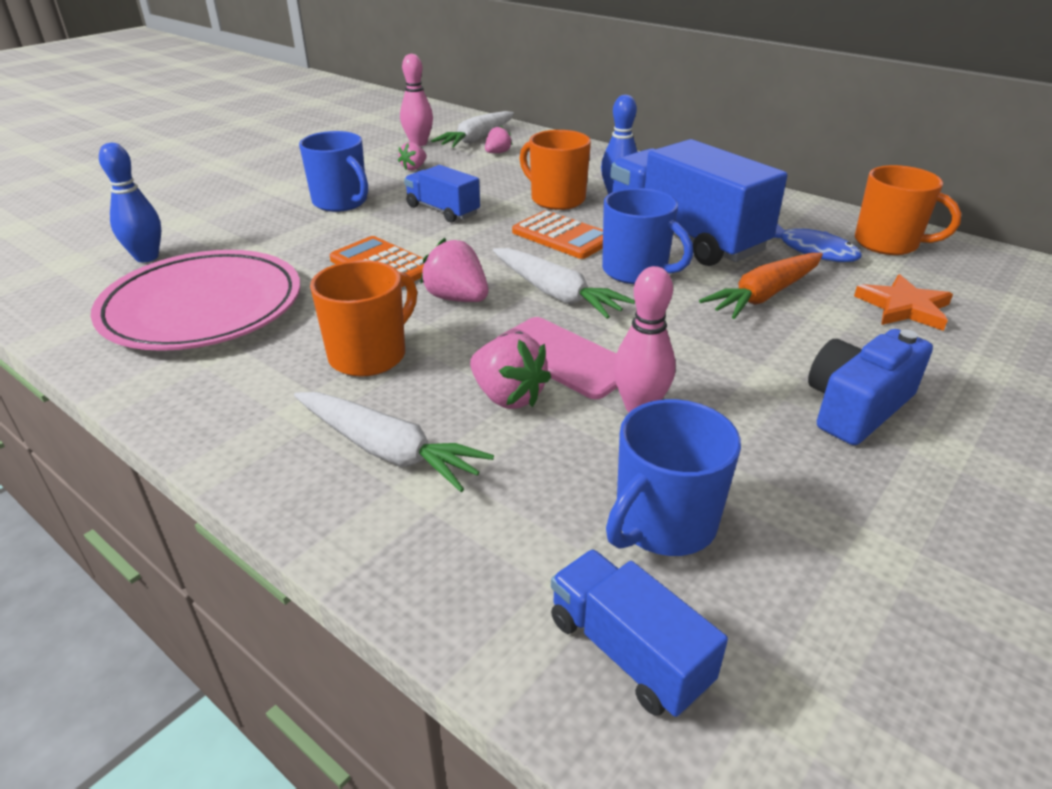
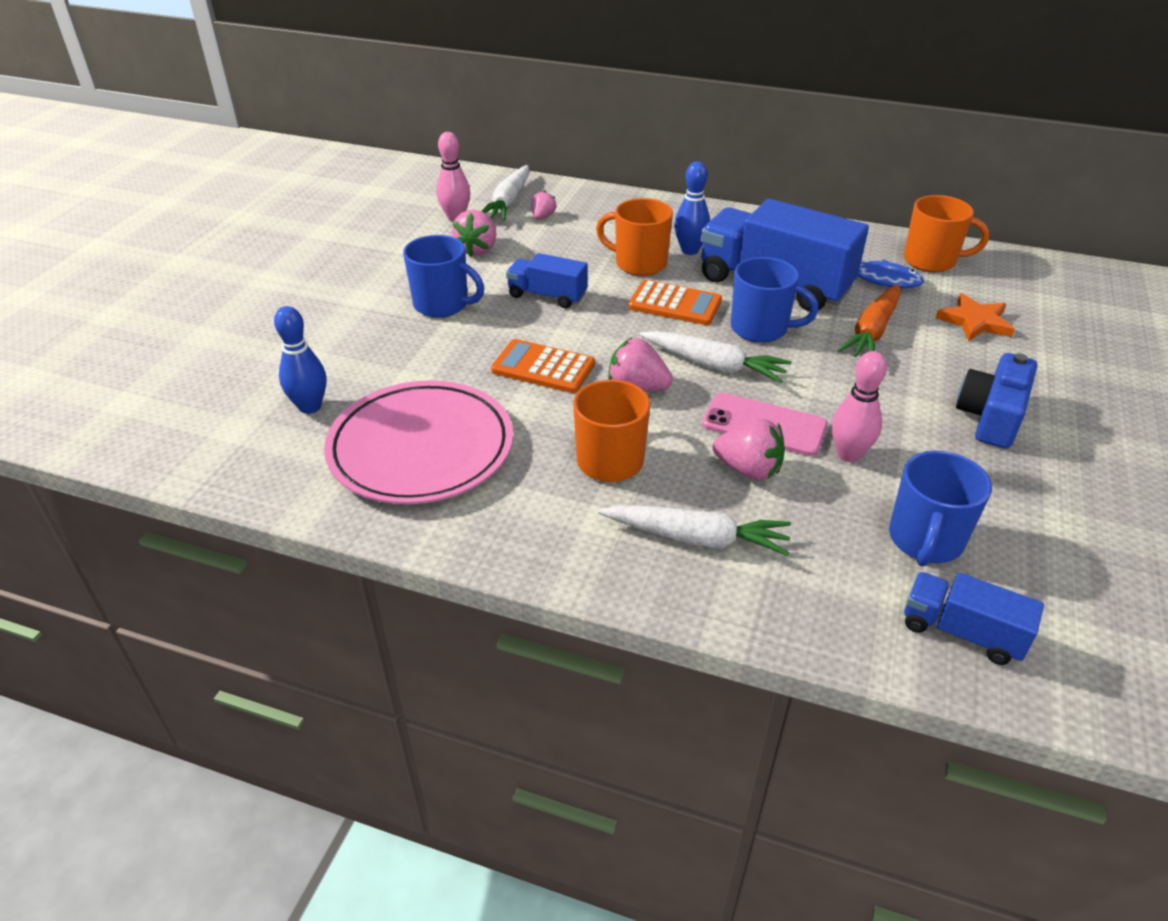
camera: 20 degrees left, 5 degrees up
(414, 168) = (477, 250): pink strawberry -> pink strawberry, size x1.64

